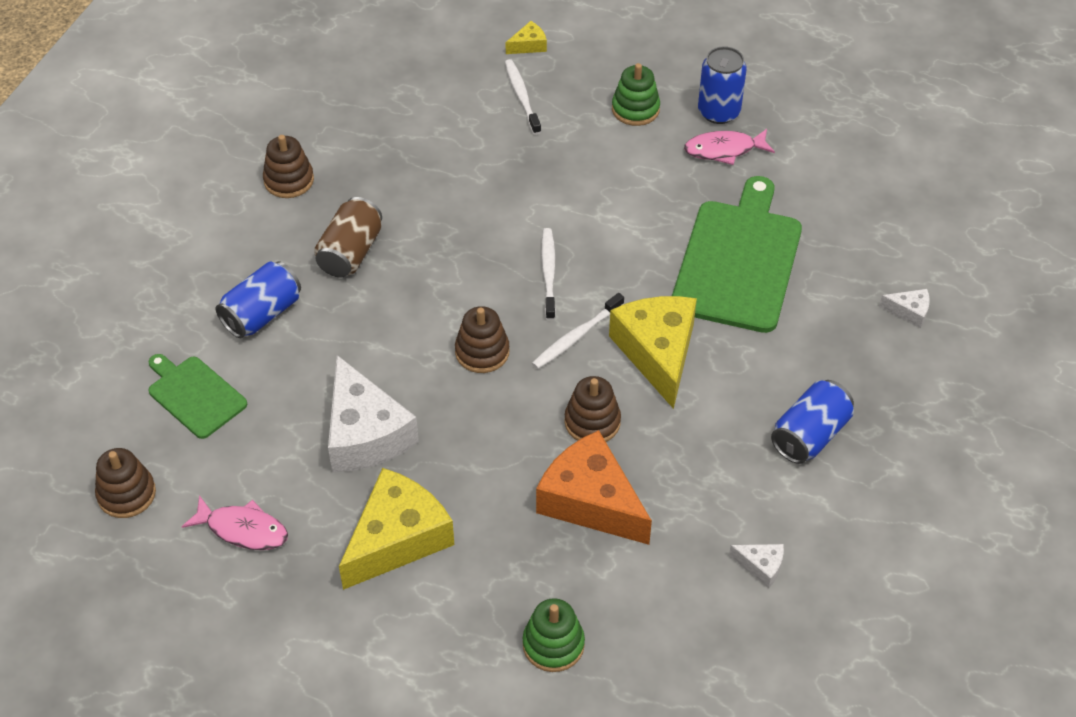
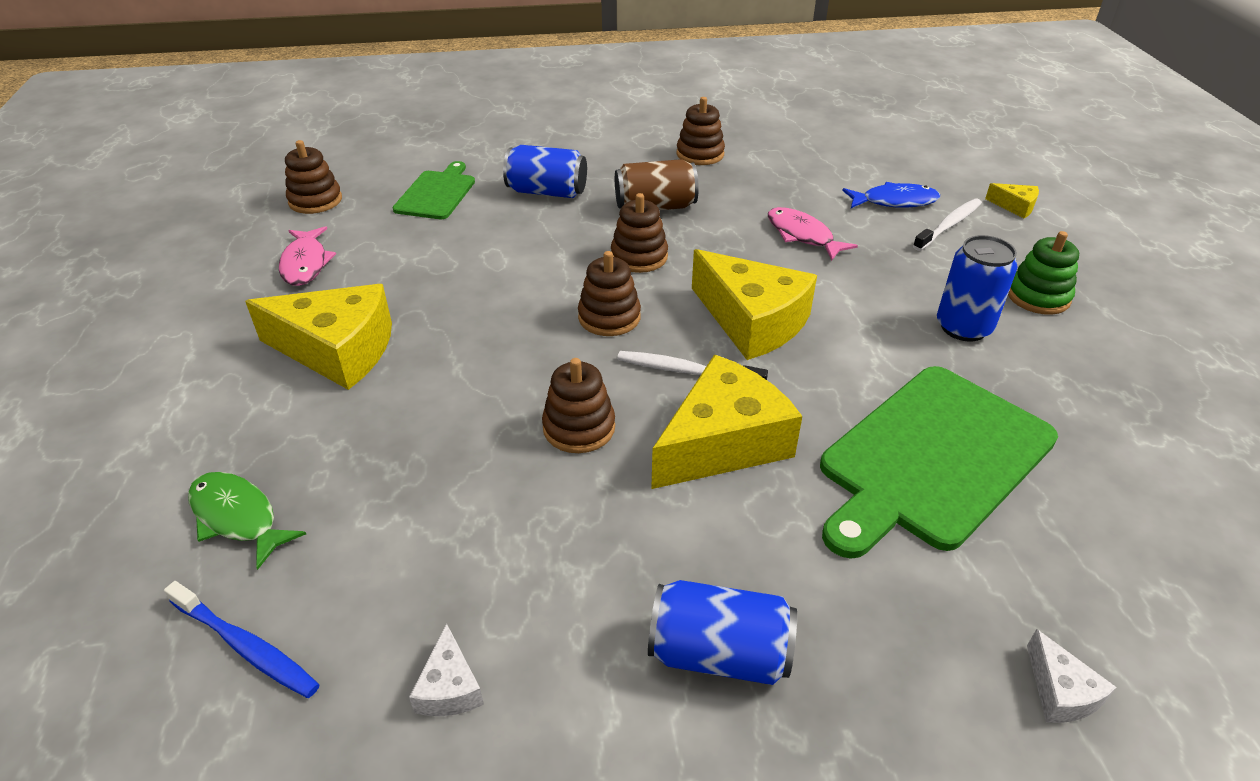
camera: 60 degrees right, 10 degrees down
(365, 433) = (454, 286): white cheese -> none
(416, 298) = (639, 257): none -> brown stacking toy
(466, 105) = (894, 201): none -> blue fish
(548, 273) = (752, 321): white toothbrush -> yellow cheese
(553, 644) = (238, 517): green stacking toy -> green fish
(591, 501) = (464, 470): orange cheese -> none
(673, 661) = (246, 646): none -> blue toothbrush
(718, 112) = (1126, 356): blue can -> blue can (963, 327)
(724, 150) = (1079, 382): pink fish -> pink fish (802, 235)
(738, 260) = (932, 459): green cutting board -> green cutting board turned 150 degrees clockwise

